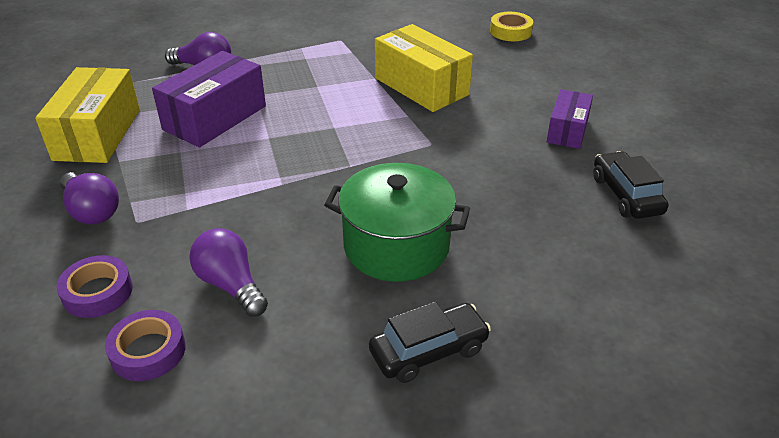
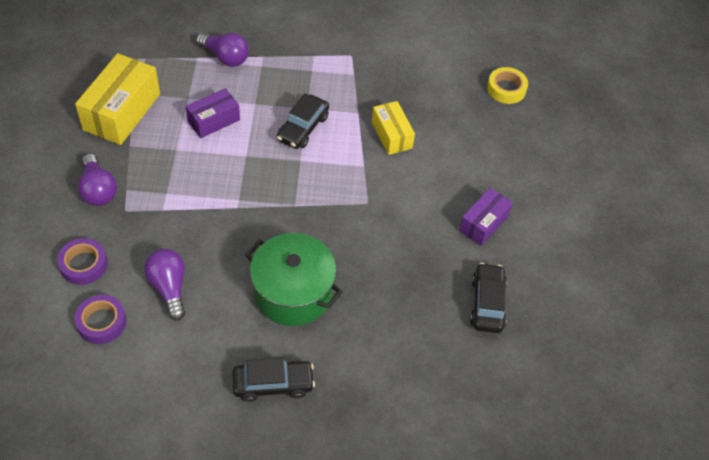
camera: 15 degrees right, 15 degrees up
(215, 118) = (214, 120): purple box -> purple box, size x0.60
(321, 101) = (303, 128): none -> black car
(421, 86) = (391, 135): yellow box -> yellow box, size x0.60

